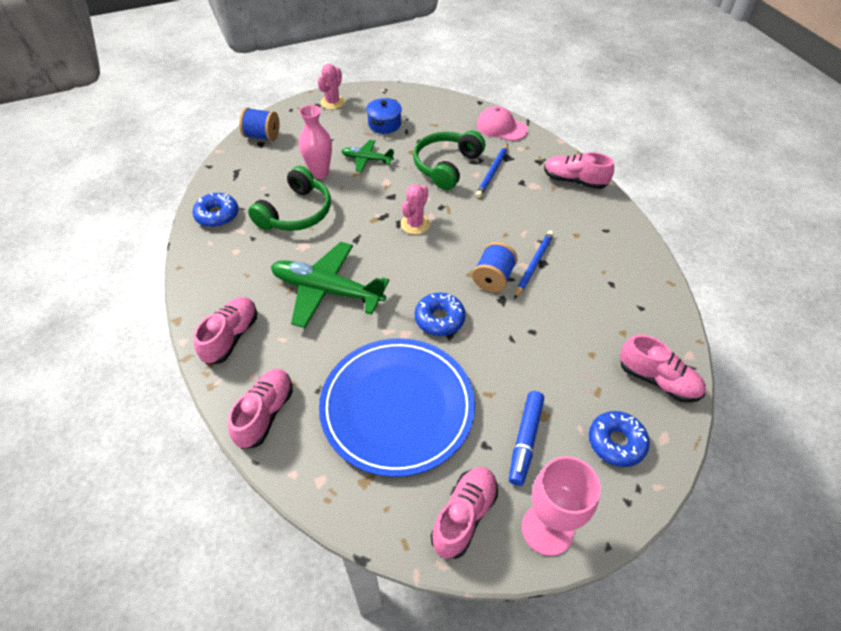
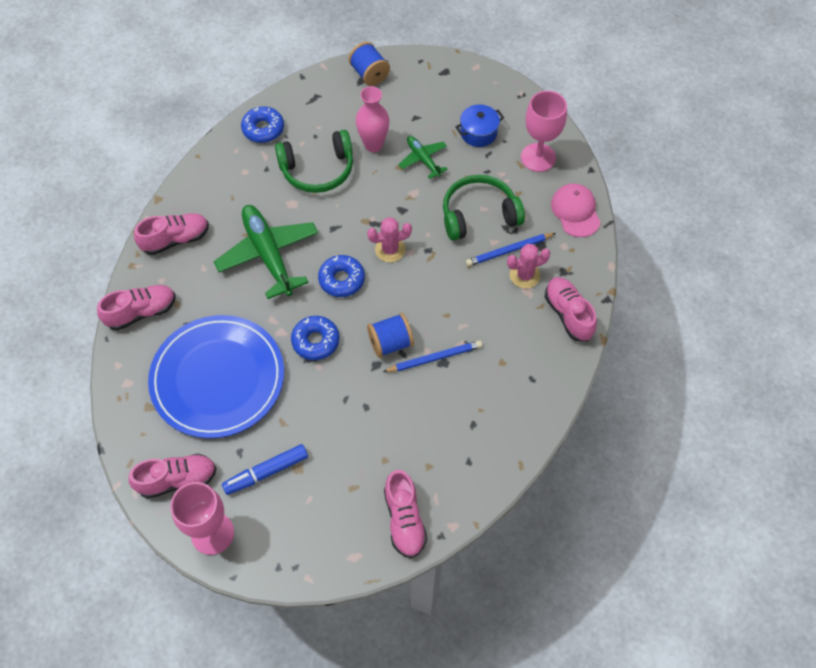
camera: 45 degrees right, 10 degrees up
(332, 102) = (462, 77): pink cactus -> pink cactus (524, 275)
(440, 114) = (538, 157): none -> pink goblet
(616, 442) = (320, 529): blue donut -> blue donut (341, 280)

